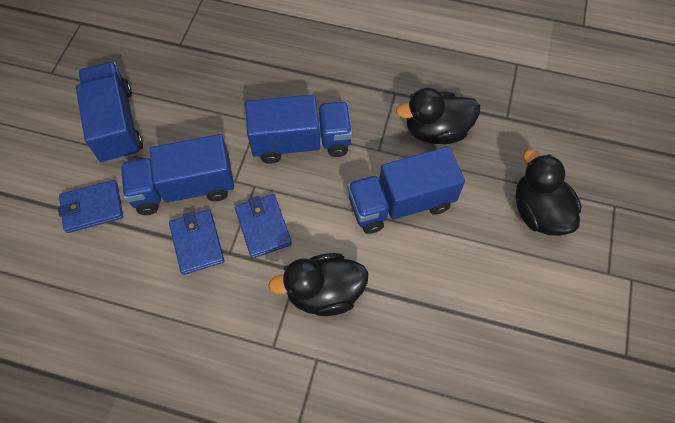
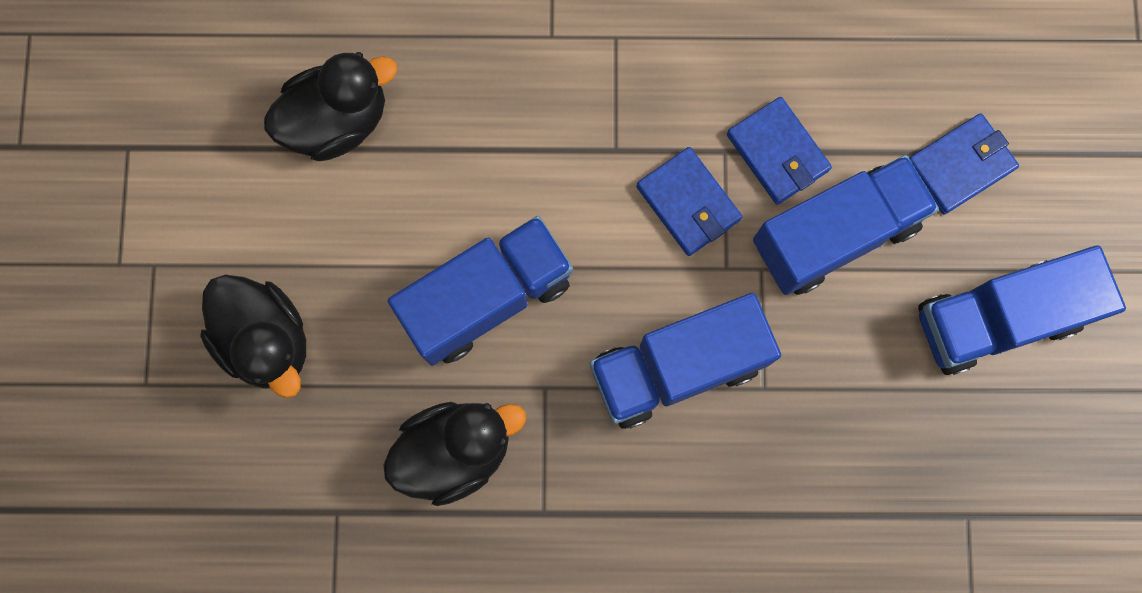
camera: 165 degrees right, 15 degrees up
(116, 125) = (997, 318): blue truck -> blue truck turned 105 degrees clockwise
(324, 293) = (566, 128): black duck -> black duck (337, 121)

